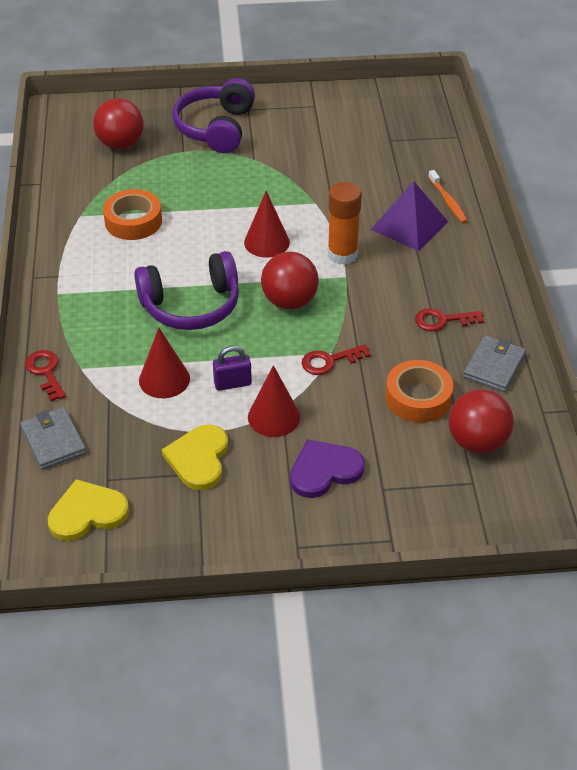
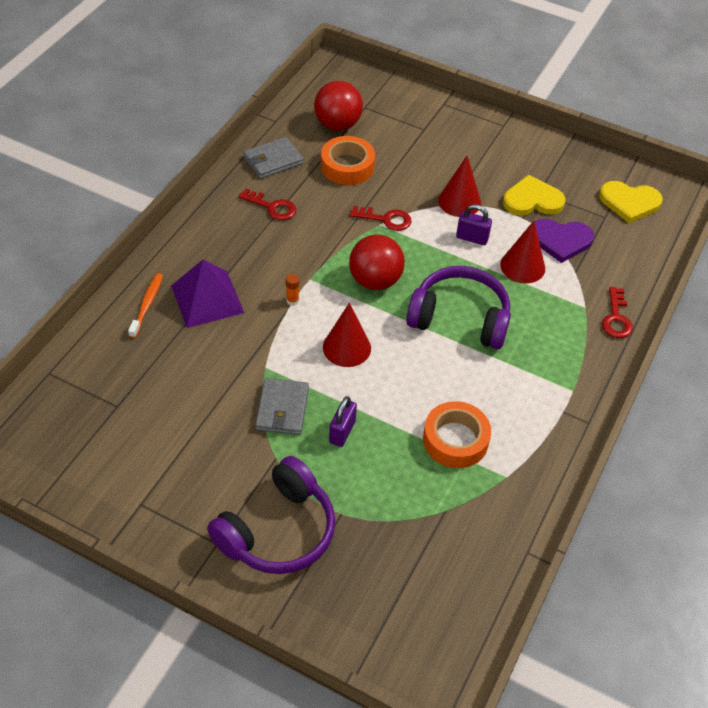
camera: 150 degrees left, 5 degrees up
(53, 441) = (633, 260): grey wallet -> grey wallet (282, 409)
(120, 144) = (403, 566): red ball -> none
(199, 459) = (532, 200): yellow heart -> yellow heart turned 135 degrees counterclockwise
(221, 191) = (342, 432): none -> purple padlock
(324, 470) = (452, 155): purple heart -> purple heart (560, 240)
(342, 254) = (292, 300): orange glue stick -> orange glue stick, size x0.41

